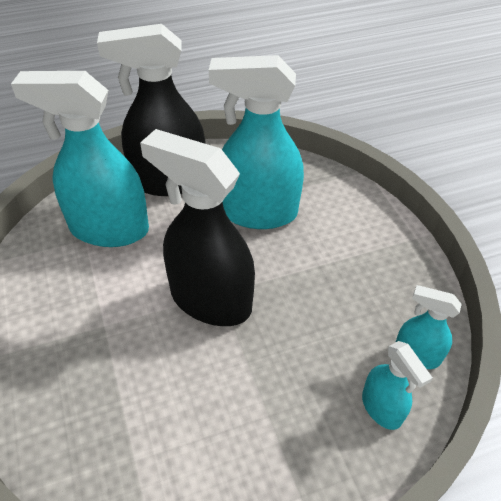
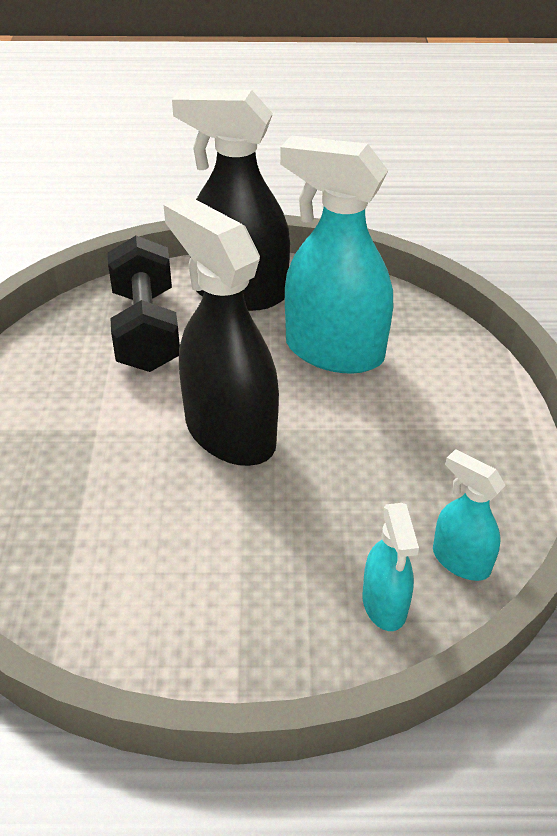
camera: 20 degrees right, 5 degrees down
(108, 229) = (146, 329): turquoise spray bottle -> black dumbbell

